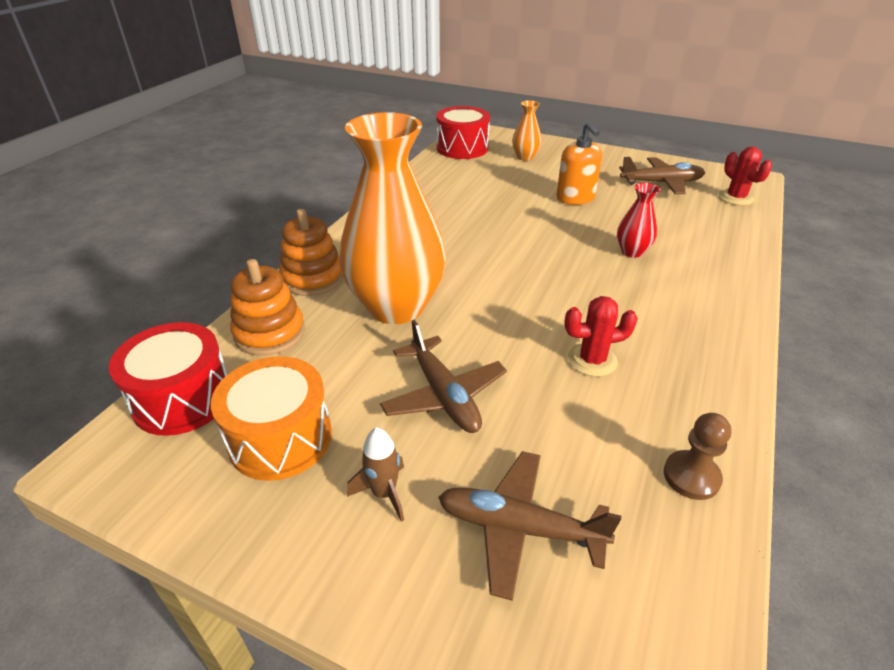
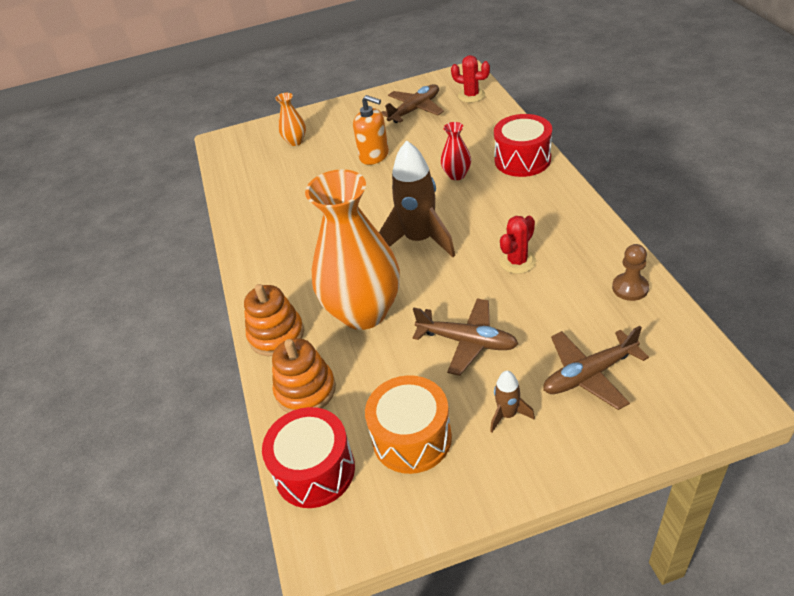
camera: 35 degrees left, 5 degrees up
(462, 148) = (235, 161): red drum -> red drum (522, 160)
(523, 282) = (419, 240): none -> brown rocket

